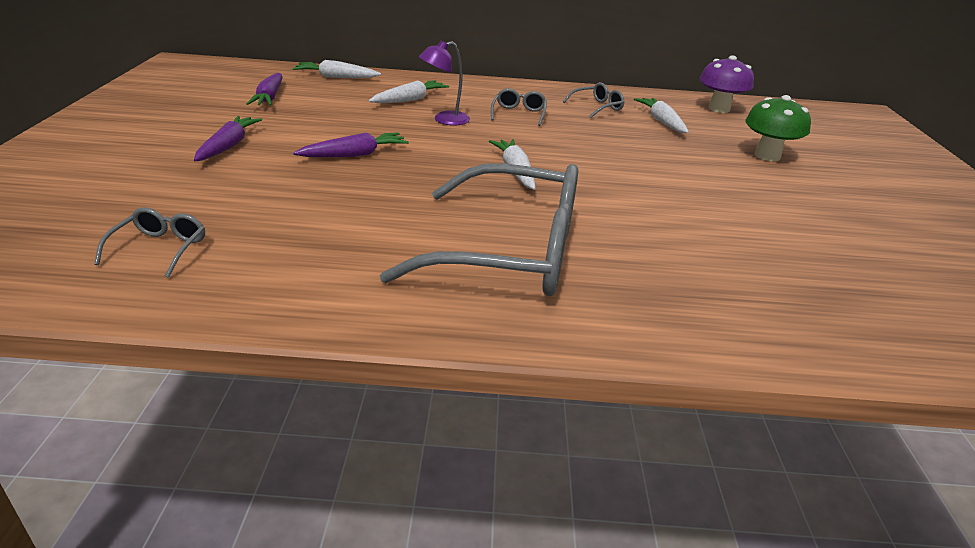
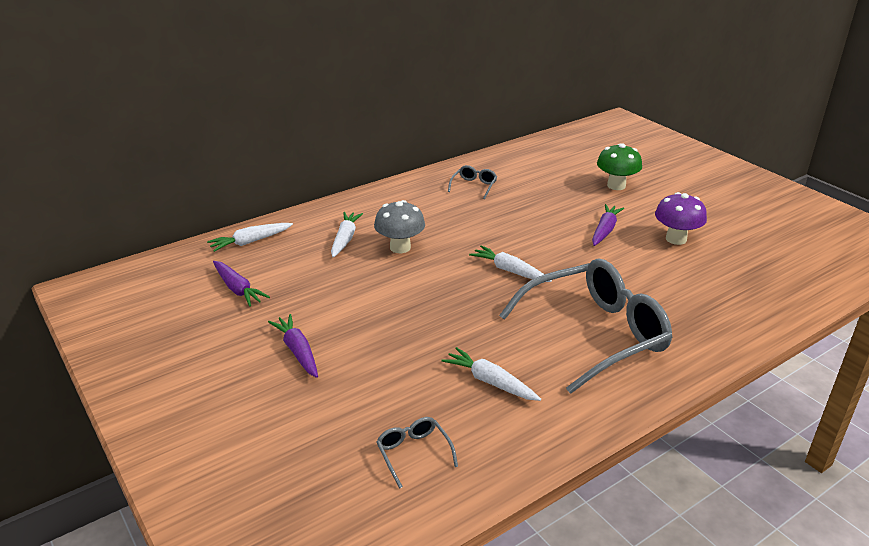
camera: 35 degrees left, 0 degrees up
(354, 155) = (396, 311): purple carrot -> purple carrot (605, 230)
(444, 120) = (400, 247): purple lamp -> grey mushroom
(519, 114) = (437, 217): grey glasses -> none
(661, 121) = (527, 182): white carrot -> white carrot (490, 382)
(719, 109) = (542, 153): purple mushroom -> purple mushroom (676, 239)

